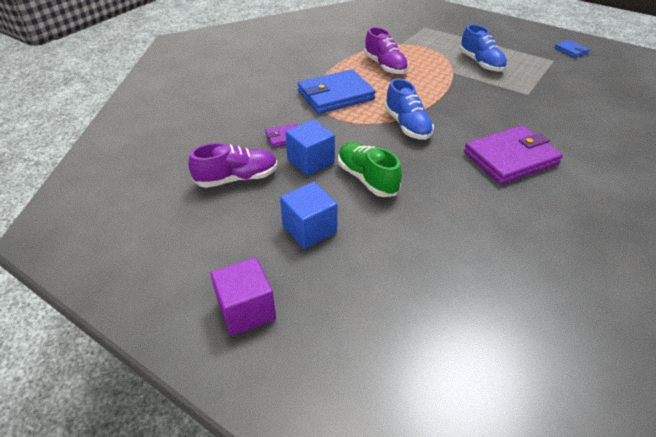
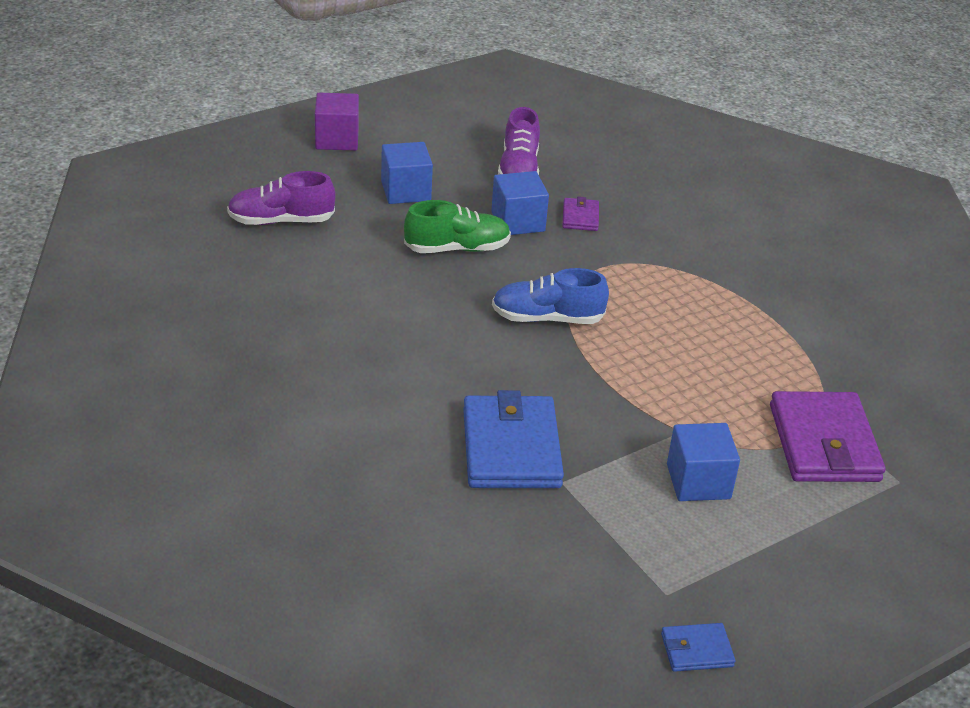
camera: 110 degrees right, 5 degrees down
(335, 95) = (665, 285): blue wallet -> blue wallet (511, 448)
(385, 66) = (738, 363): purple shoe -> purple shoe (281, 221)
(481, 63) = (698, 481): blue shoe -> blue cube
(510, 158) = (414, 373): purple wallet -> purple wallet (823, 443)

